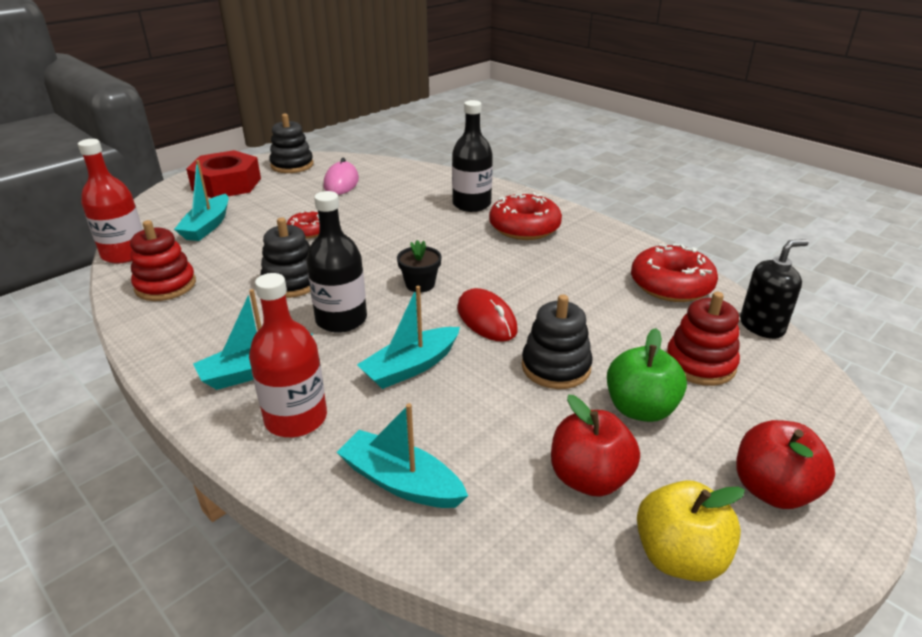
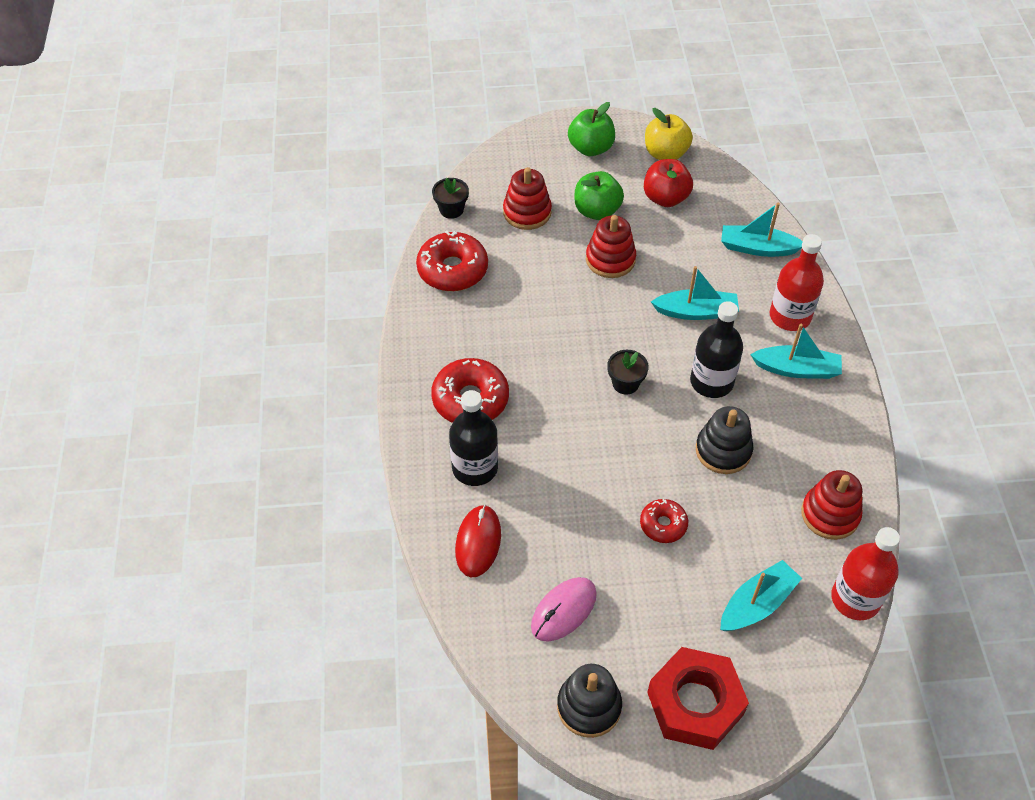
camera: 140 degrees left, 20 degrees up
(401, 482) = (757, 248): turquoise boat -> turquoise boat turned 120 degrees clockwise
(486, 319) = (612, 320): red mouse -> red mouse (478, 542)
(556, 367) = (610, 259): black stacking toy -> red stacking toy
(762, 326) = (451, 209): black soap dispenser -> black flower pot
(772, 490) = (591, 148): red apple -> green apple

